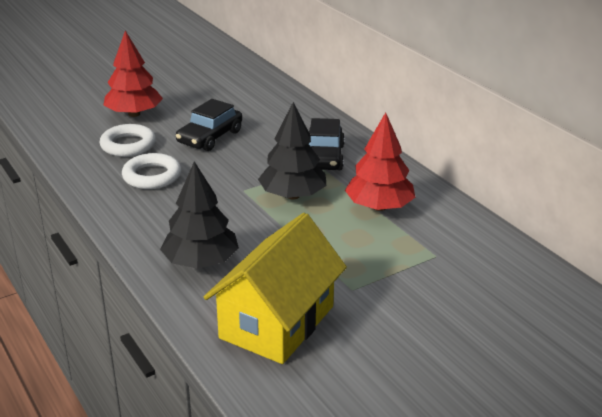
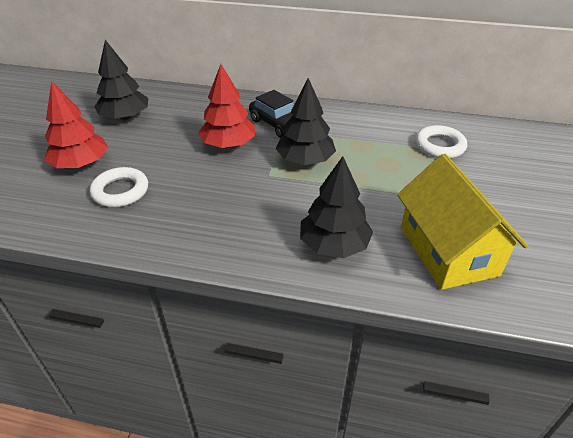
camera: 45 degrees left, 10 degrees up
(152, 176) = (184, 204): white ring -> white ring (439, 146)
(210, 137) = (177, 150): black car -> none
(216, 94) = (125, 117): none -> black tree
(379, 207) = (364, 138): red tree -> red tree (228, 144)

